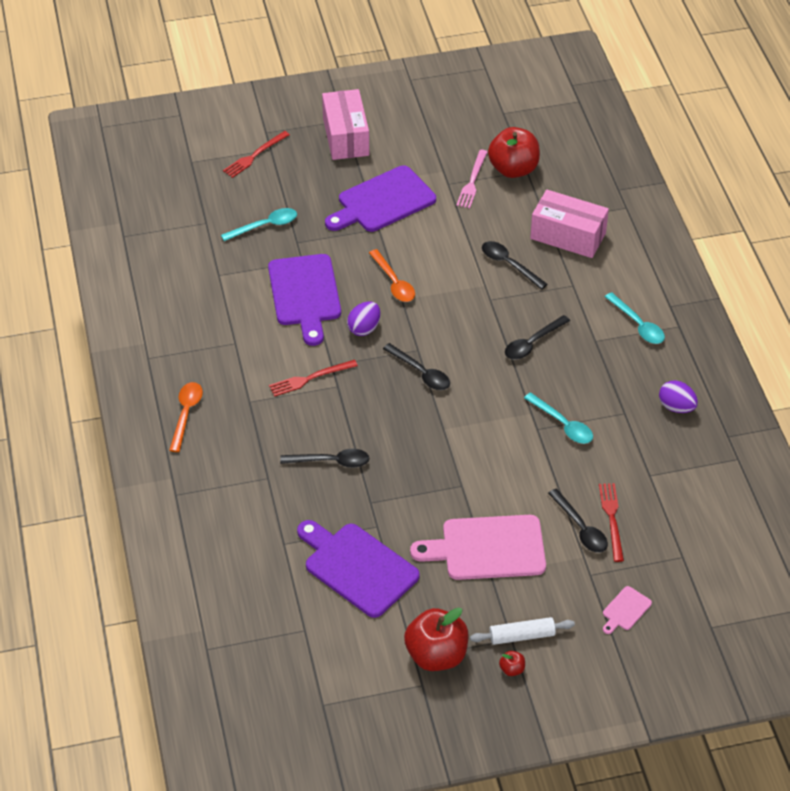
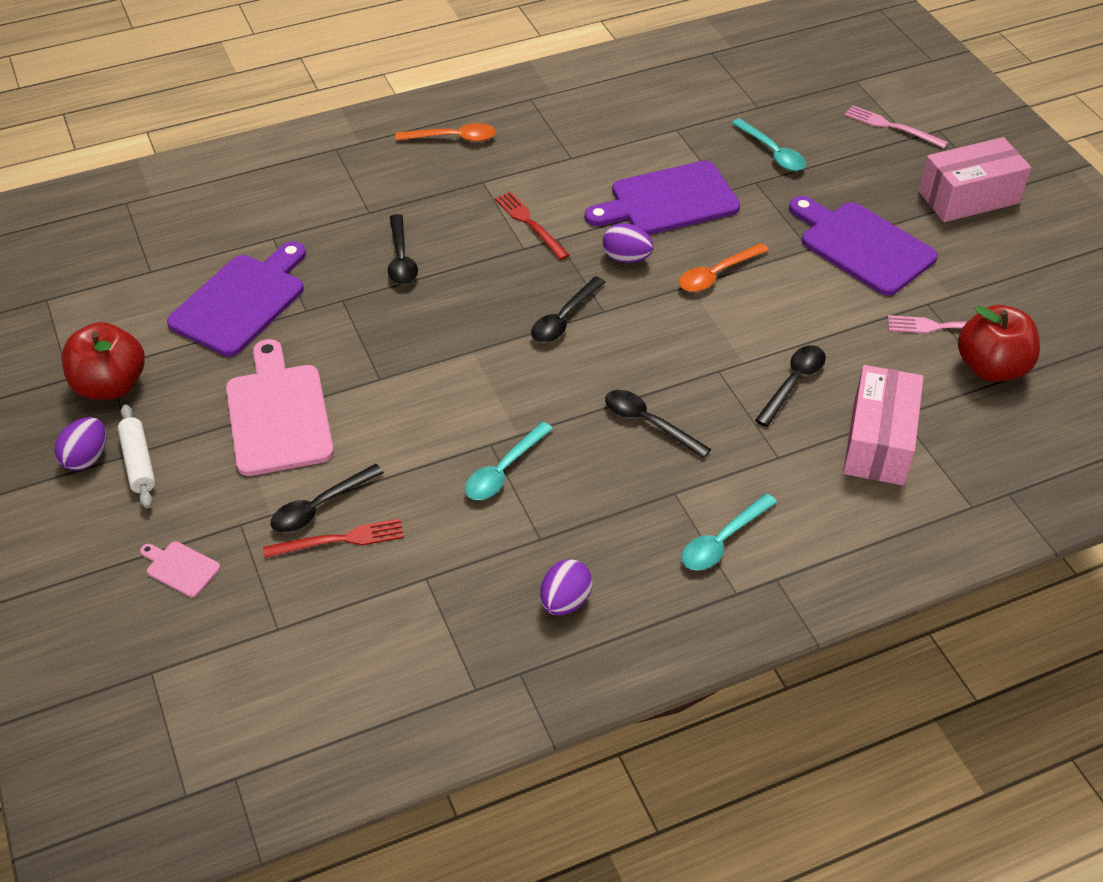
camera: 80 degrees right, 0 degrees up
(254, 155) = (892, 127): red fork -> pink fork
(512, 669) = (86, 458): red apple -> purple egg

